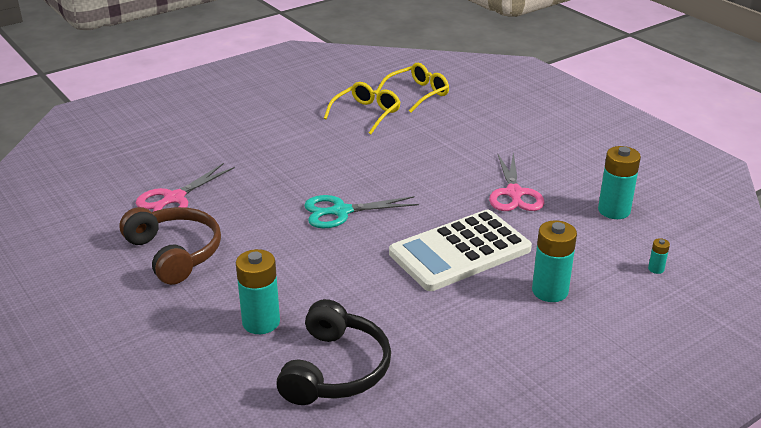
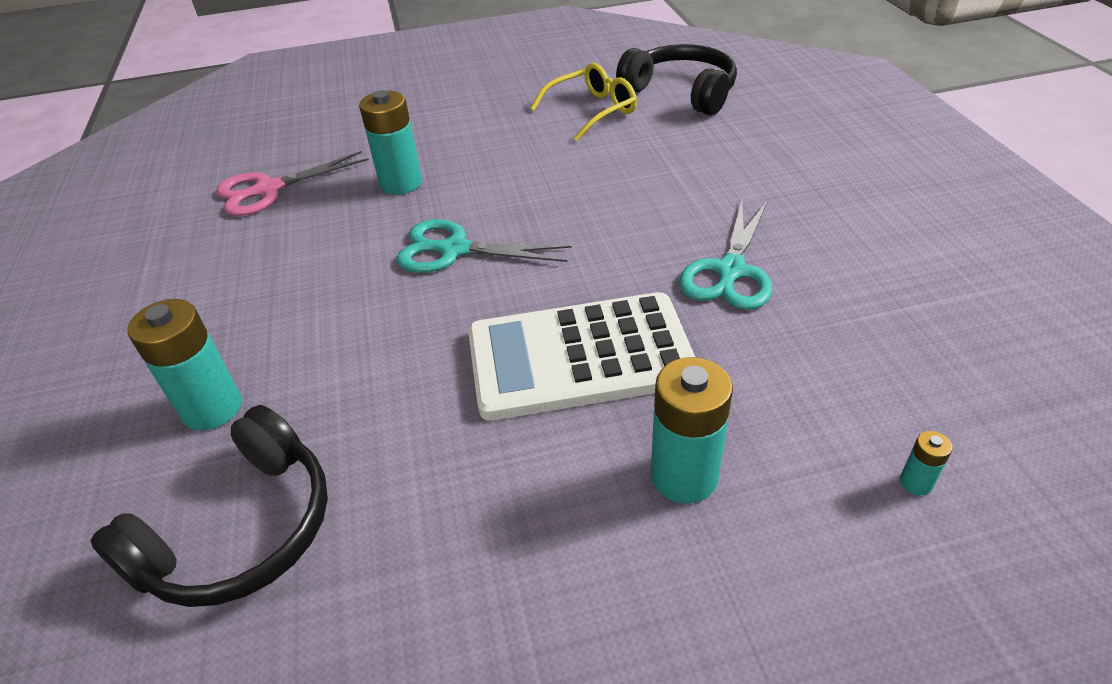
camera: 25 degrees right, 10 degrees up
(175, 253) = (204, 268): brown headphones -> none
(418, 94) = (681, 92): yellow glasses -> black headphones
(514, 193) = (730, 271): pink scissors -> turquoise scissors
(614, 210) = (890, 338): turquoise battery -> turquoise battery (401, 183)

